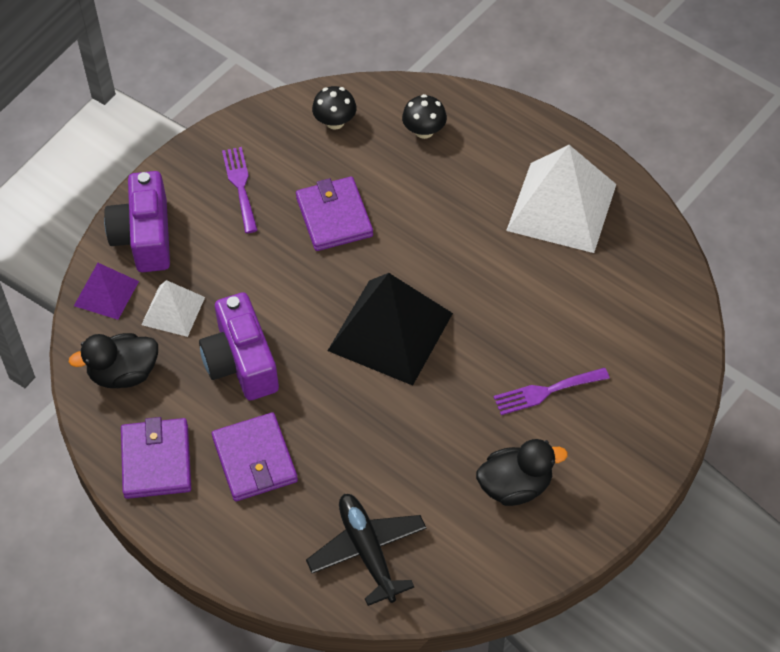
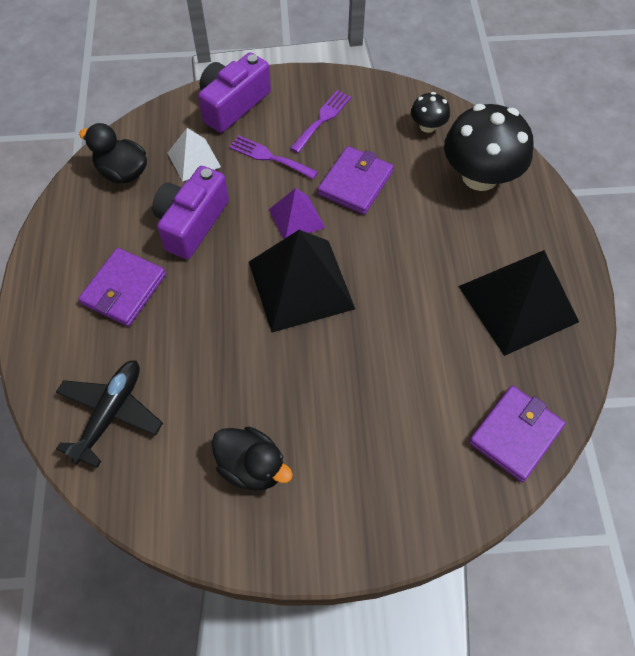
camera: 45 degrees right, 5 degrees up
(106, 293) = (172, 119): purple pyramid -> purple pyramid (296, 218)
(156, 461) = (74, 238): purple wallet -> purple wallet (515, 434)
(424, 131) = (480, 176): black mushroom -> black mushroom, size x2.09
(546, 391) = (352, 421): purple fork -> purple fork (269, 157)
(561, 207) = (518, 303): white pyramid -> black pyramid

